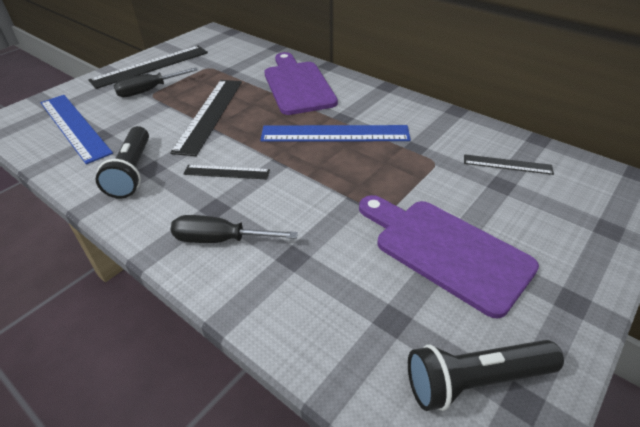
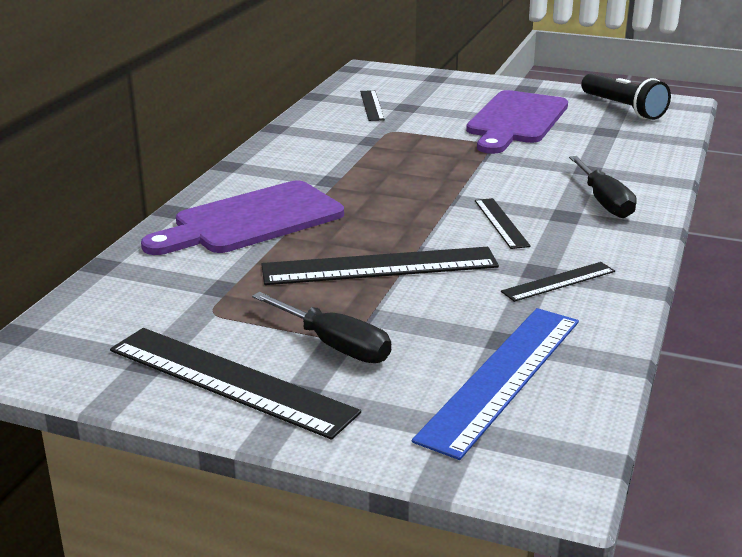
camera: 110 degrees left, 15 degrees down
(132, 172) = (558, 281): black flashlight -> black ruler
(335, 134) = (371, 179): blue ruler -> none

